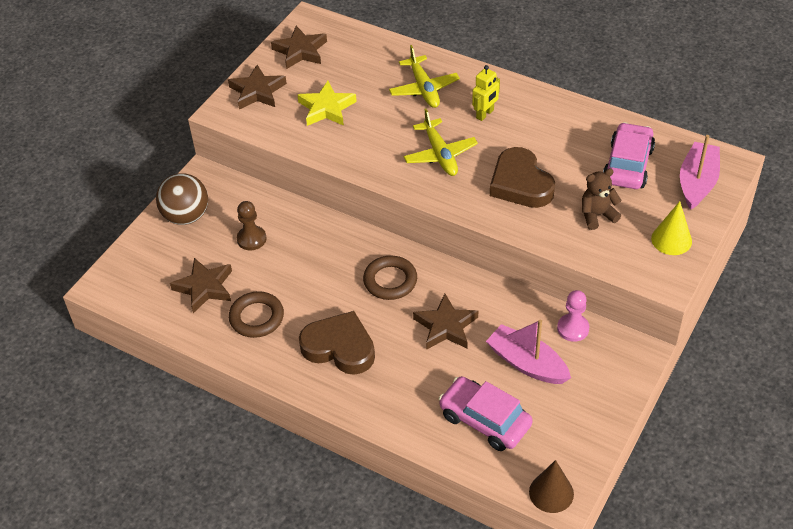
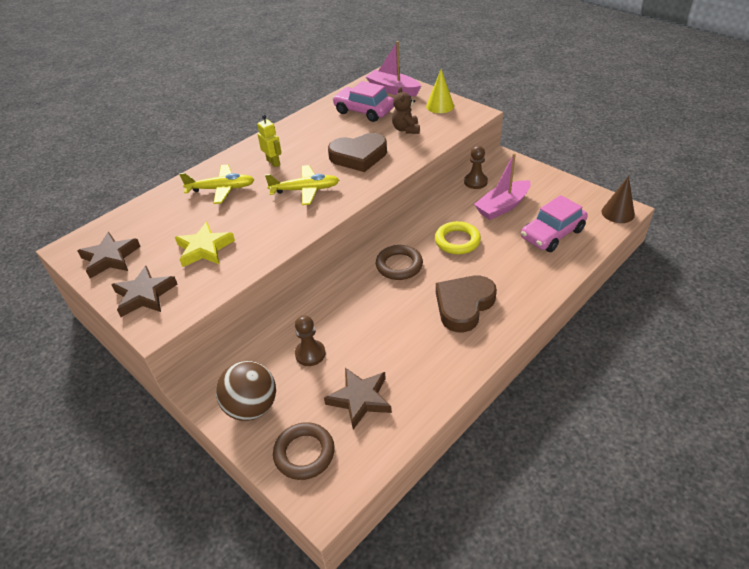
camera: 75 degrees left, 5 degrees down
(256, 317) = (413, 360): brown ring -> brown ring (304, 453)
(446, 326) = (457, 241): brown star -> yellow ring
(573, 328) = (475, 182): pink pawn -> brown pawn

